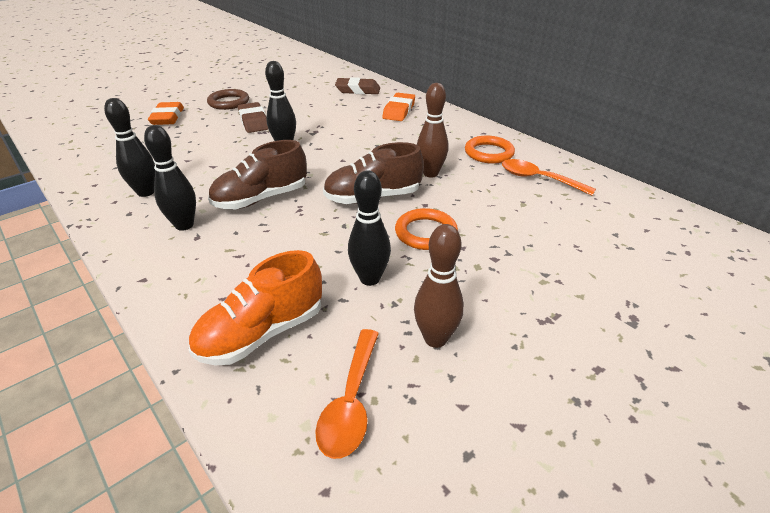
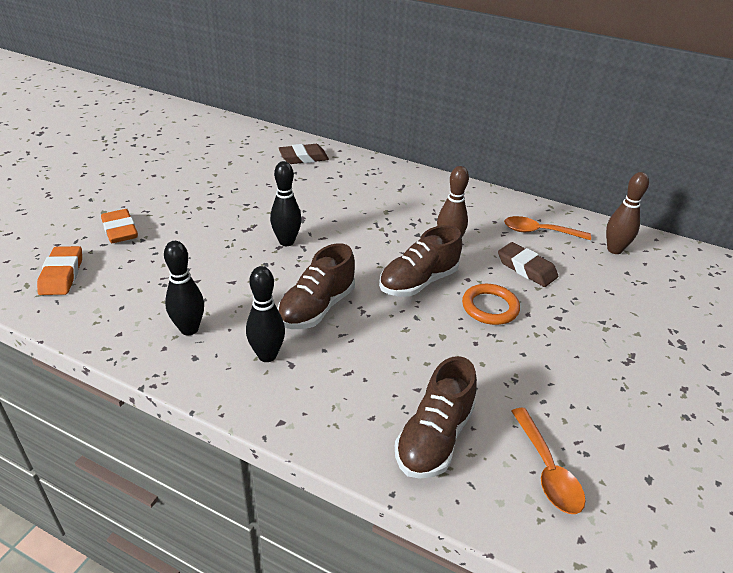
camera: 25 degrees left, 0 degrees up
(229, 102) = (174, 197): brown ring -> none
(254, 121) = (226, 217): brown eraser -> brown eraser (526, 268)
(262, 333) = (434, 438): orange shoe -> brown shoe
(370, 278) = (479, 363): black bowling pin -> none
(399, 111) = (365, 178): orange eraser -> orange eraser (62, 275)
(435, 338) = (566, 400): brown bowling pin -> brown bowling pin (614, 250)
(489, 153) = (481, 212): orange ring -> none

